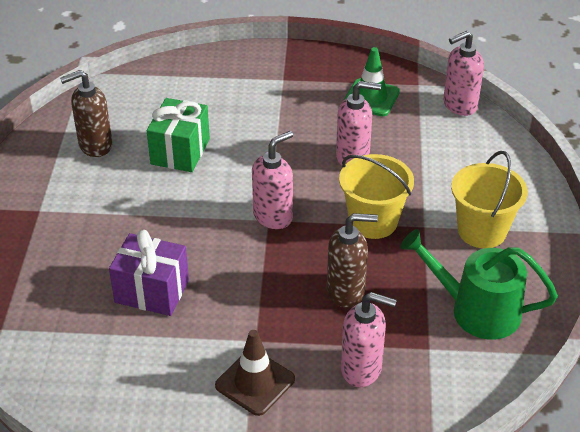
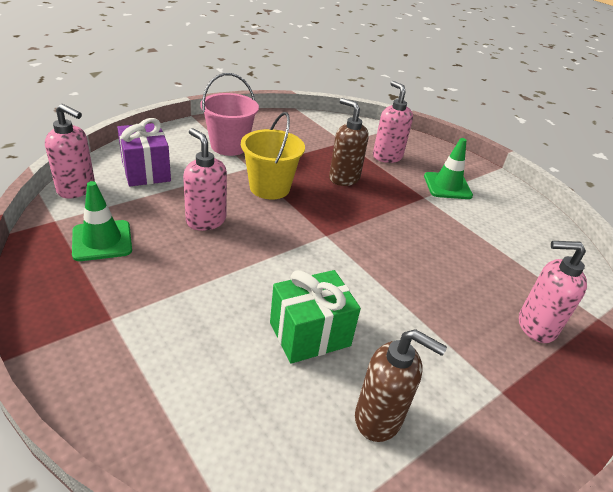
camera: 135 degrees left, 5 degrees down
(152, 291) = (460, 258): purple gift -> purple gift (146, 171)
(255, 382) = (447, 186): brown traffic cone -> green traffic cone
(273, 216) = (319, 234): pink soap dispenser -> pink soap dispenser (535, 326)
(477, 310) = (298, 134): green watering can -> none
(482, 231) = (229, 146): yellow bucket -> pink bucket

